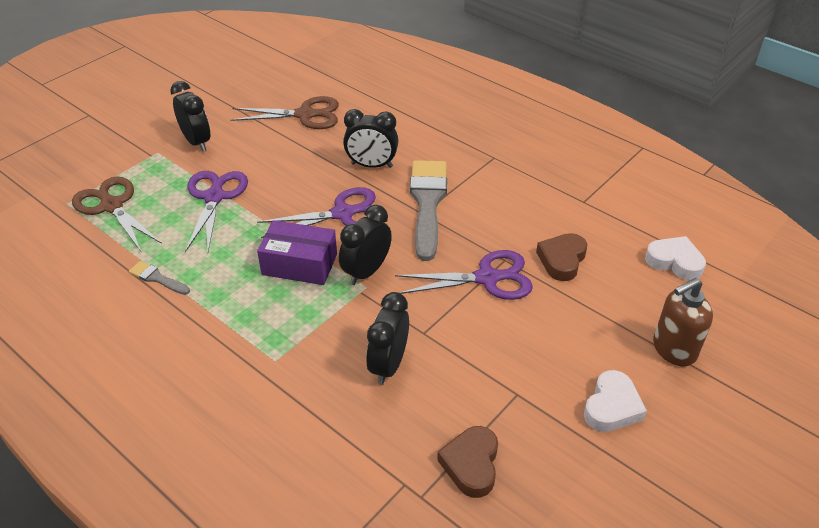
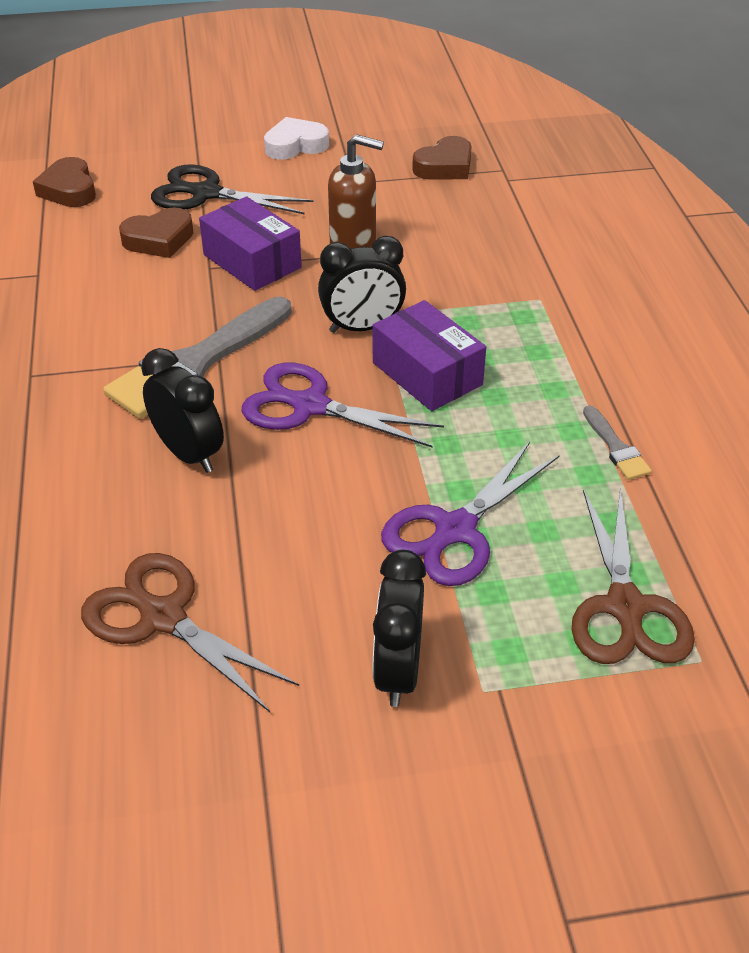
camera: 140 degrees left, 0 degrees up
(388, 365) = (435, 245): black clock -> none
(487, 278) = (252, 261): purple scissors -> purple box
(594, 313) = (206, 194): none -> black scissors
(673, 350) = (191, 148): brown soap dispenser -> brown soap dispenser (353, 244)
(674, 262) = (69, 190): white heart -> brown heart

